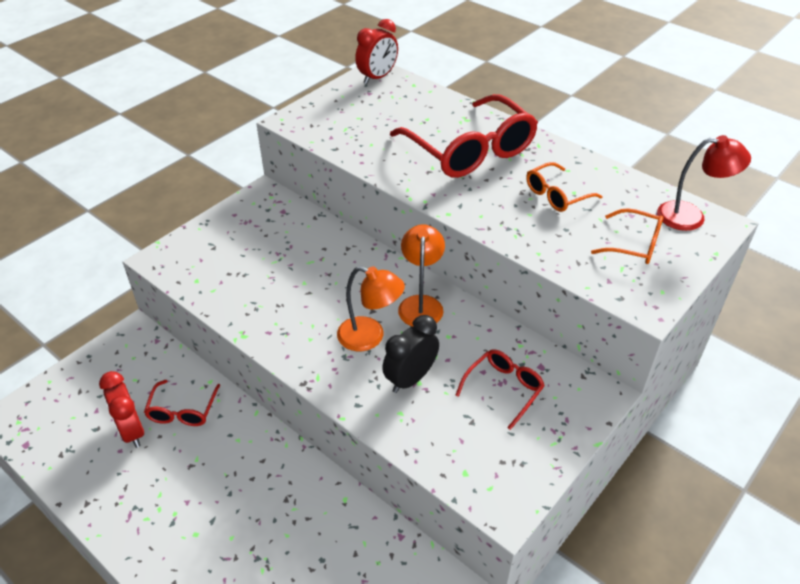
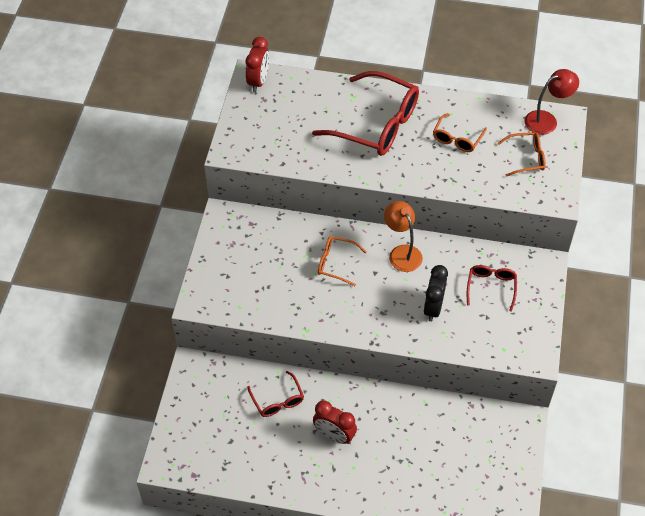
camera: 30 degrees left, 10 degrees up
(132, 431) = (256, 430): red clock -> red clock (334, 435)
(336, 283) = (335, 263): none -> orange glasses
(370, 337) = (388, 292): orange lamp -> none

